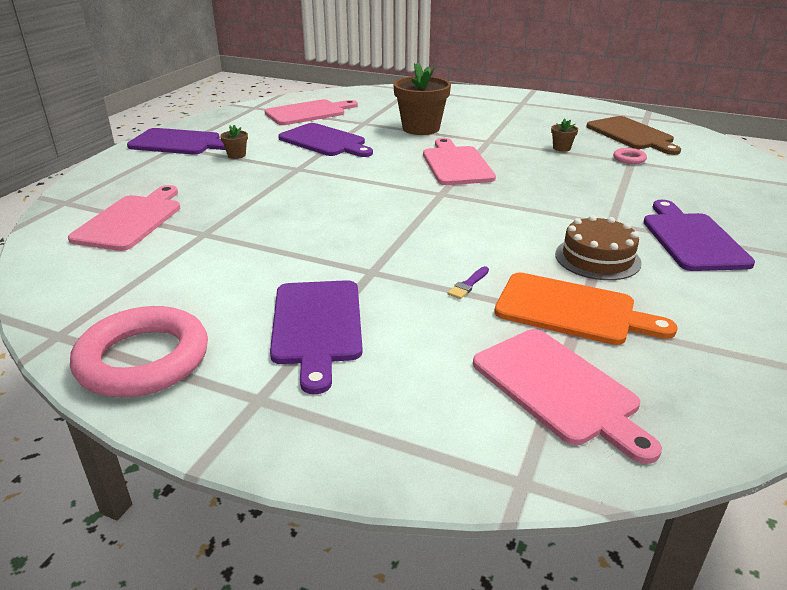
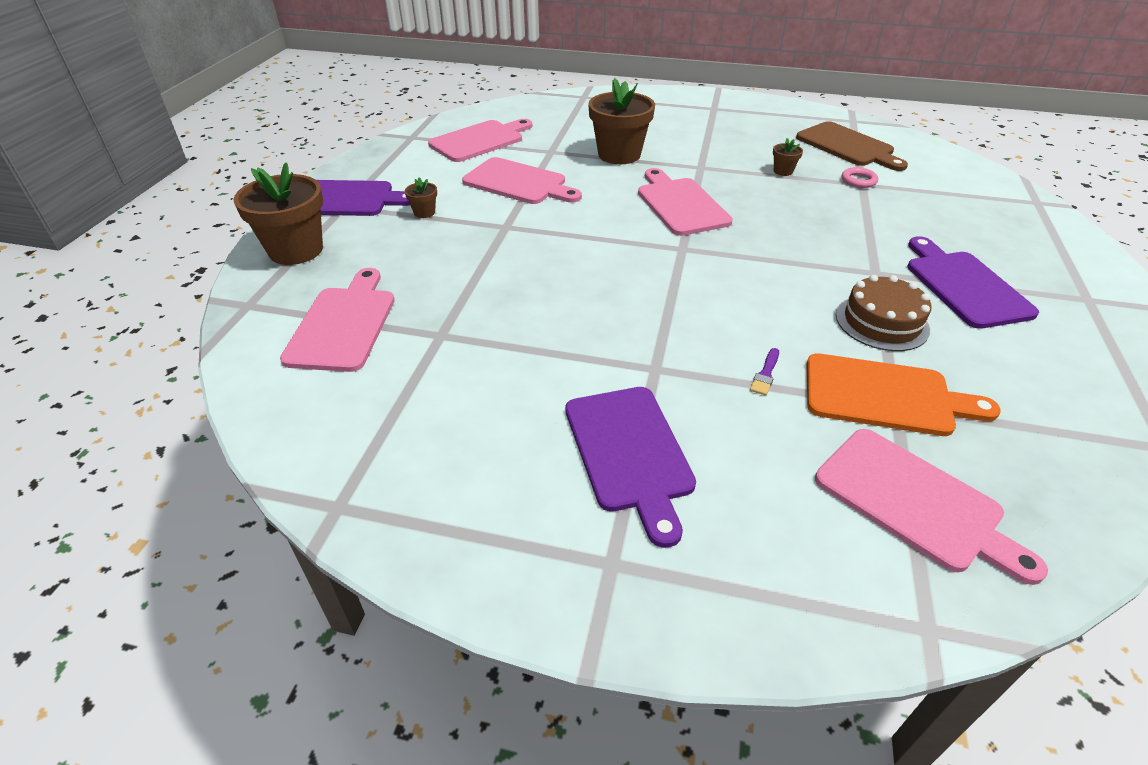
camera: 10 degrees left, 10 degrees up
(122, 171) = (296, 250): none -> brown flower pot
(143, 359) = (456, 527): pink ring -> none
(325, 141) = (518, 183): purple cutting board -> pink cutting board

